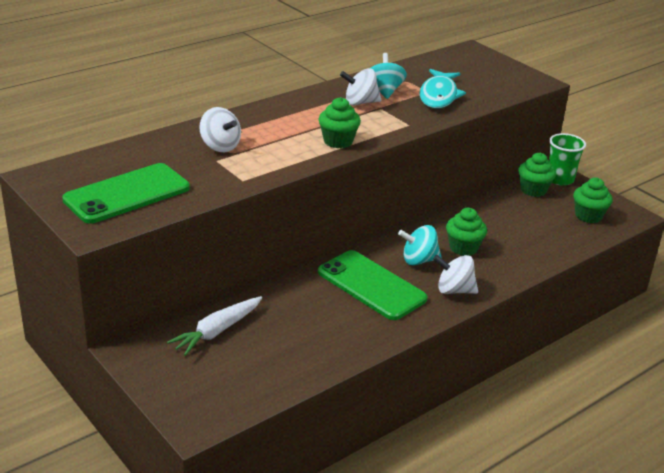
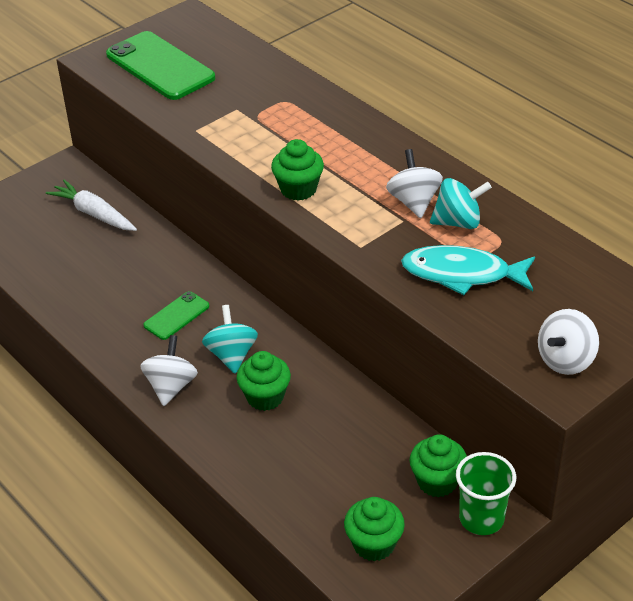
camera: 90 degrees right, 10 degrees up
(220, 146) = (268, 107): white spinning top -> white spinning top (565, 360)
(371, 285) = (176, 316): green phone -> green phone, size x0.52

